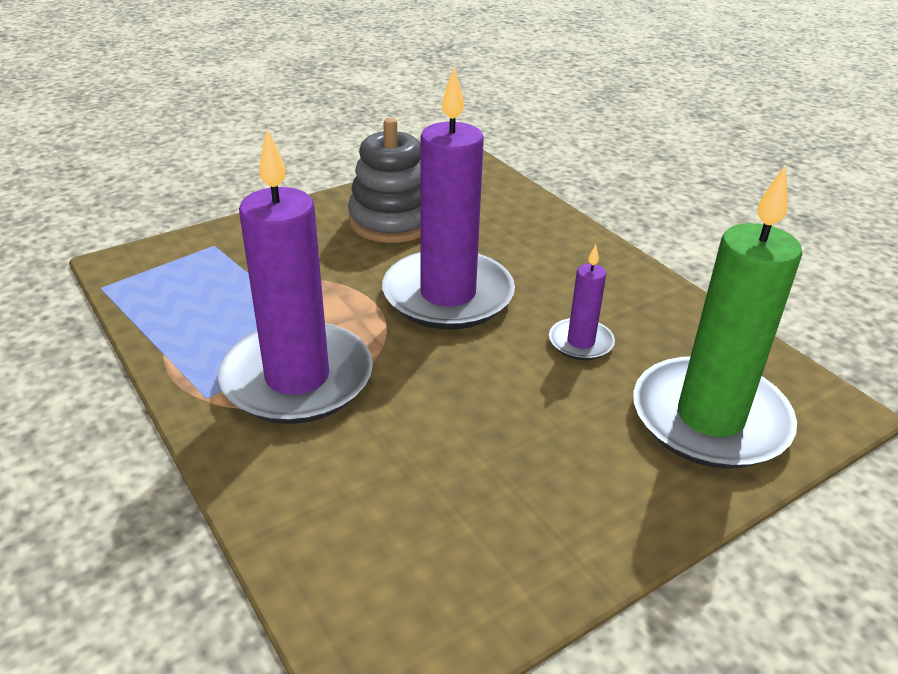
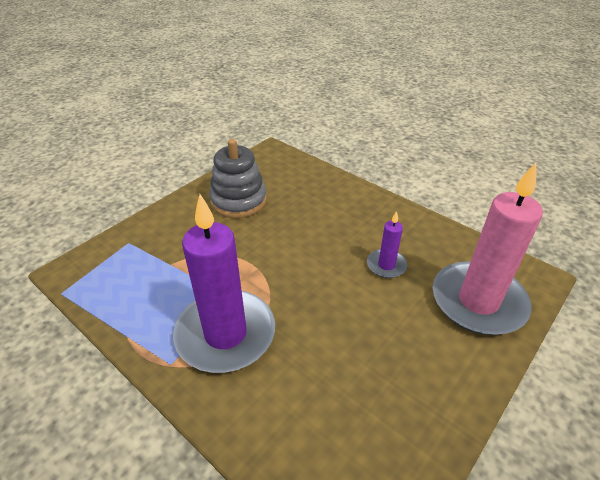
camera: 15 degrees left, 5 degrees up
(448, 295) = (295, 249): purple candle -> none
(710, 418) = (478, 301): green candle -> pink candle

